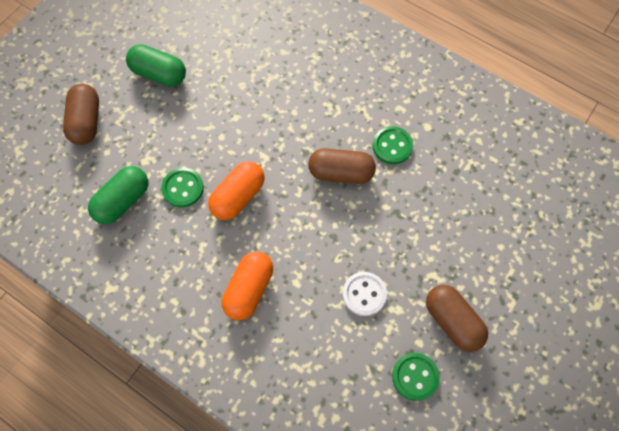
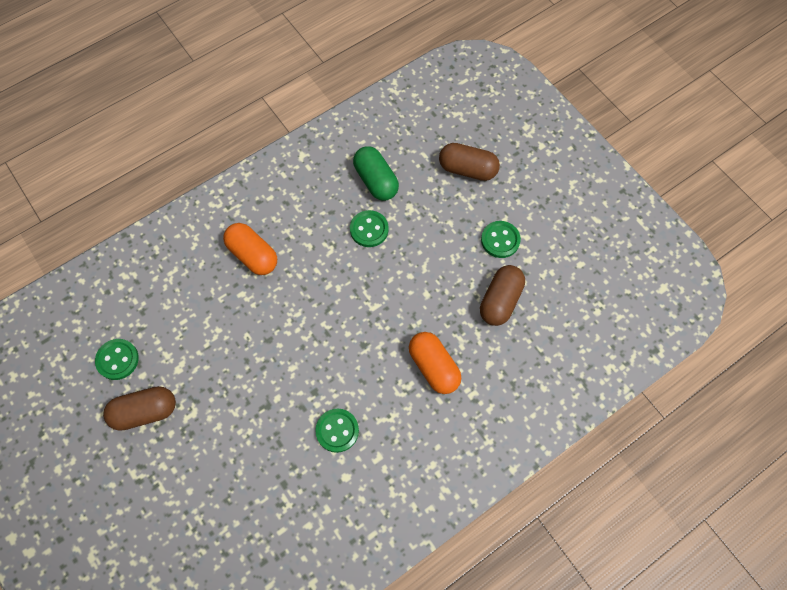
camera: 110 degrees right, 0 degrees up
(159, 74) = (500, 240): green capsule -> green button
(238, 197) = (342, 272): orange capsule -> orange capsule (434, 367)
(341, 173) = (328, 370): brown capsule -> brown capsule (500, 301)
(364, 294) = (205, 346): white button -> none

